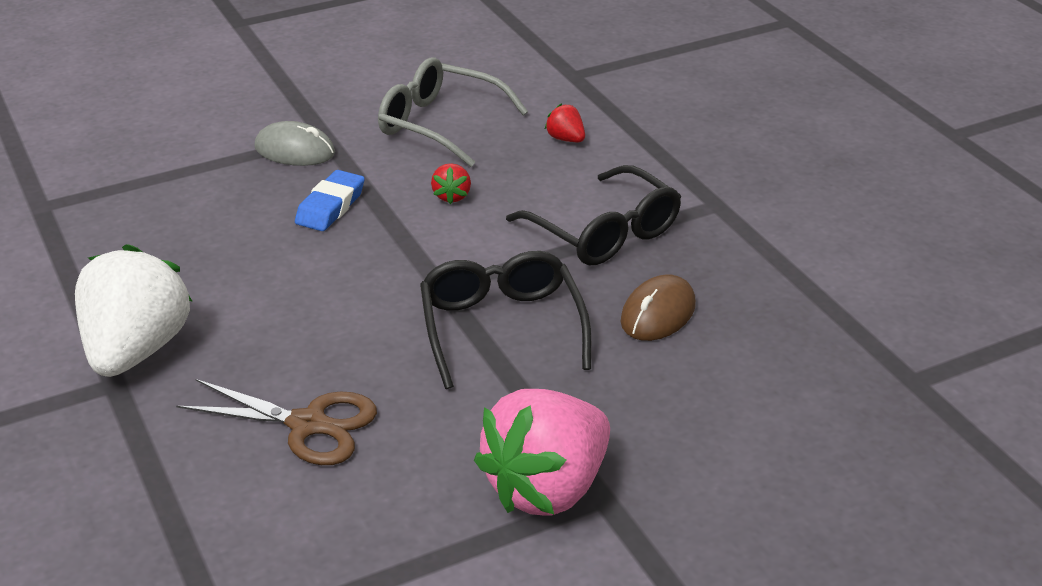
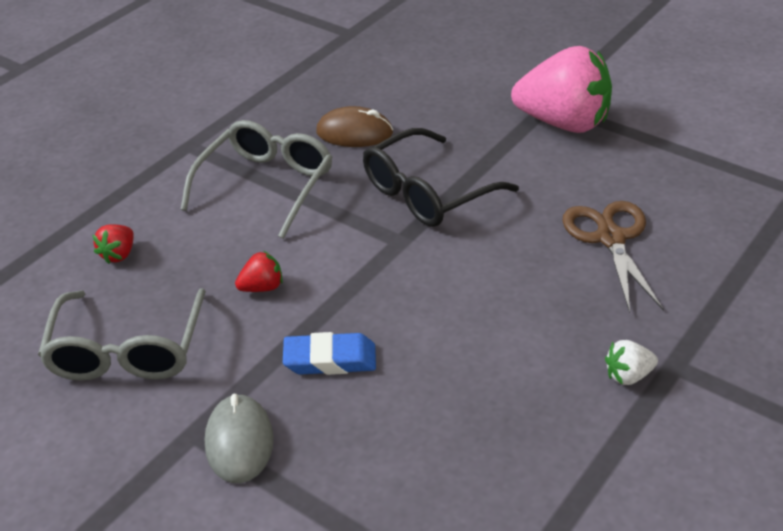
camera: 115 degrees left, 5 degrees up
(136, 350) = (628, 375): white strawberry -> white strawberry, size x0.41
(604, 233) = (266, 185): black glasses -> grey glasses

